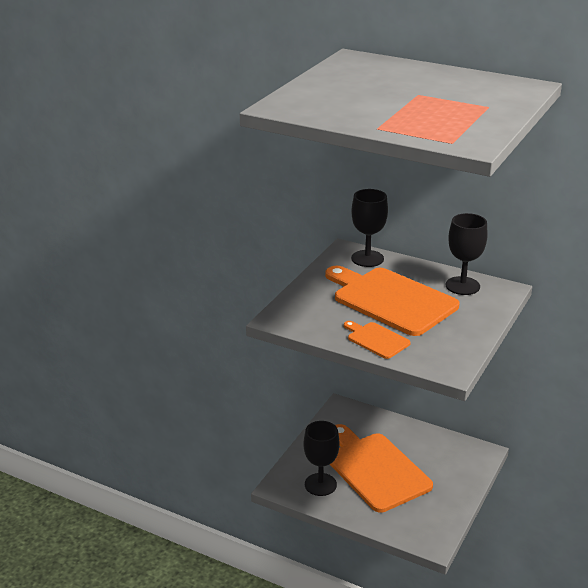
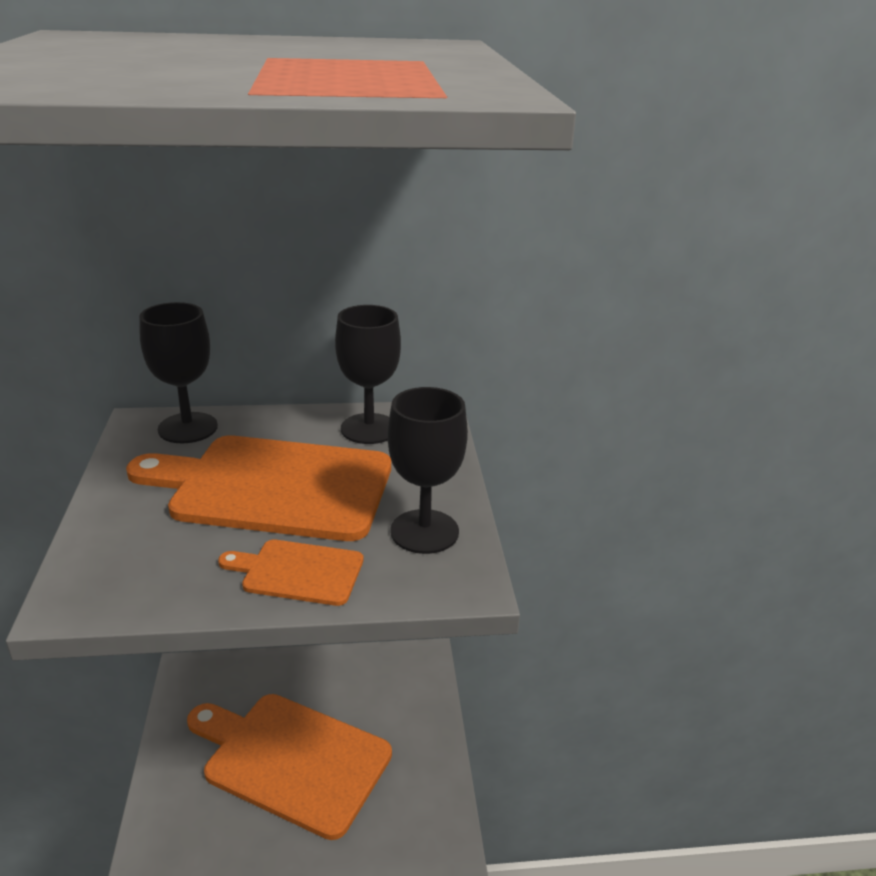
camera: 35 degrees left, 0 degrees up
(320, 484) = (218, 834): black goblet -> black goblet (424, 531)

